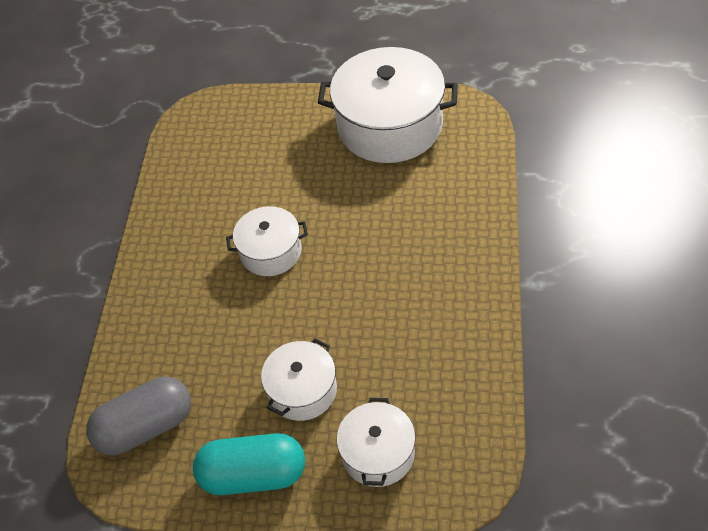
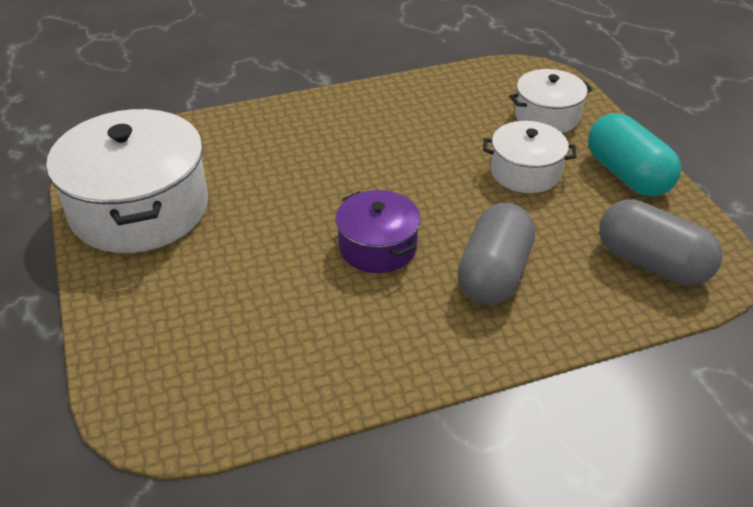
camera: 120 degrees left, 10 degrees down
(201, 313) = (494, 274): none -> grey capsule
(270, 252) = (378, 247): white pot -> purple pot

